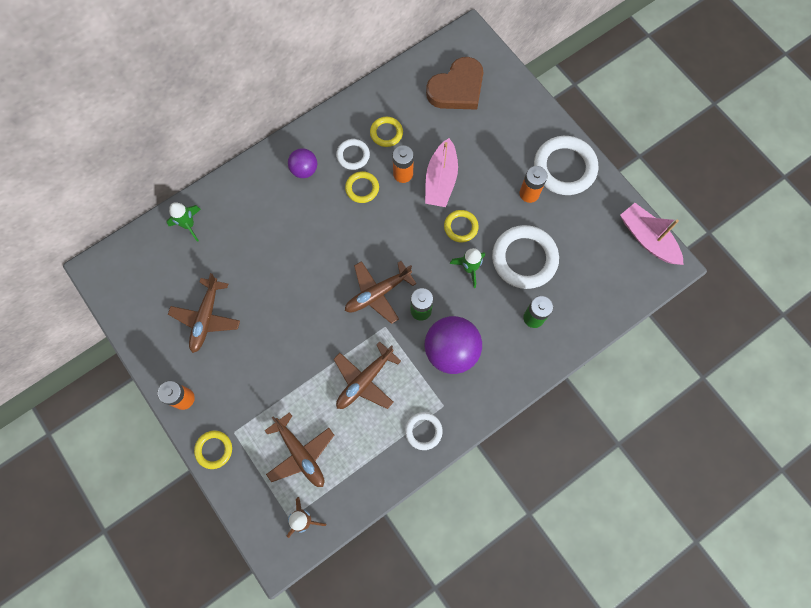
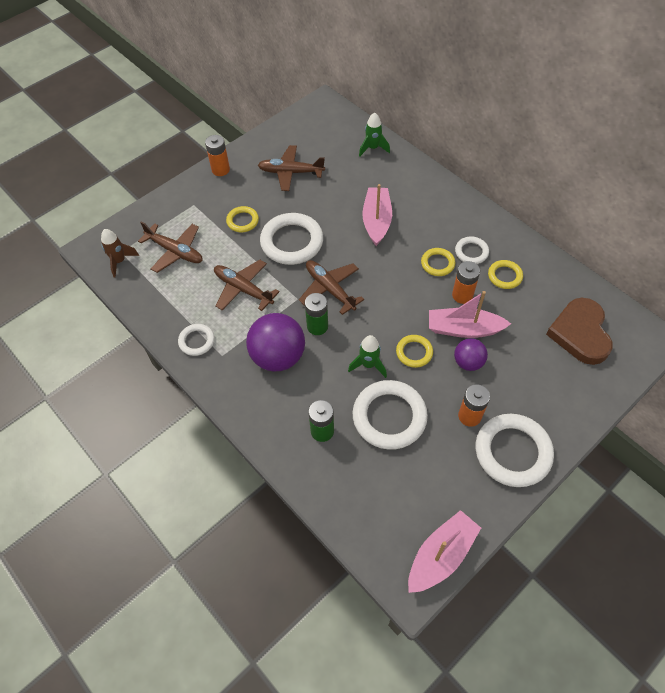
camera: 85 degrees right, 15 degrees down
(214, 449) = (179, 195): yellow ring -> yellow ring (242, 221)
(296, 236) = (376, 221): none -> pink boat
(300, 454) = (175, 251): brown plane -> brown plane turned 105 degrees counterclockwise
(304, 170) = (445, 217): purple ball -> purple ball (468, 362)
(309, 325) = (292, 242): none -> white ring
(457, 88) = (580, 333): brown heart -> brown heart turned 45 degrees clockwise

